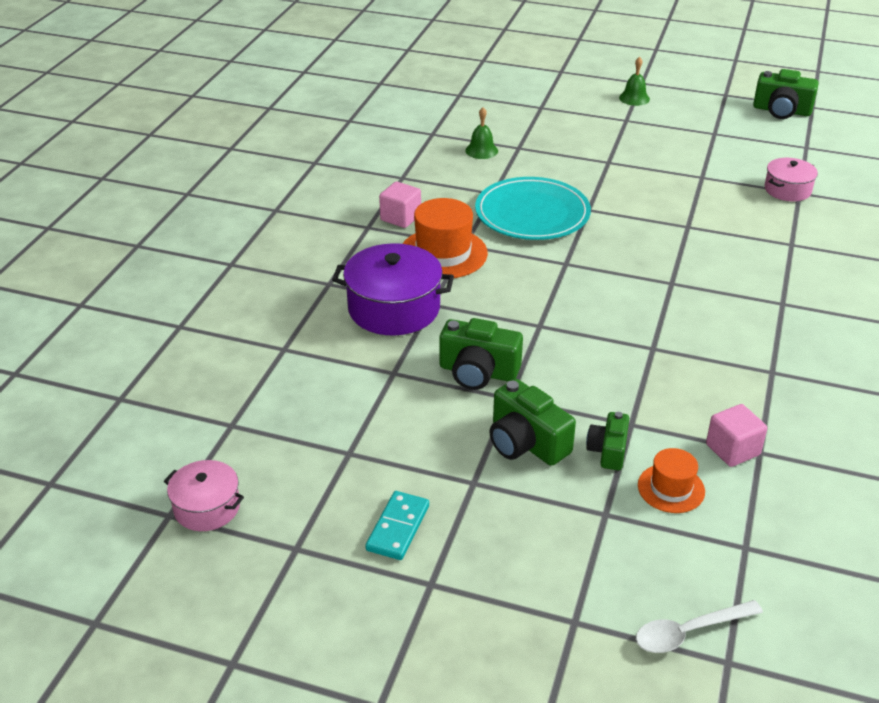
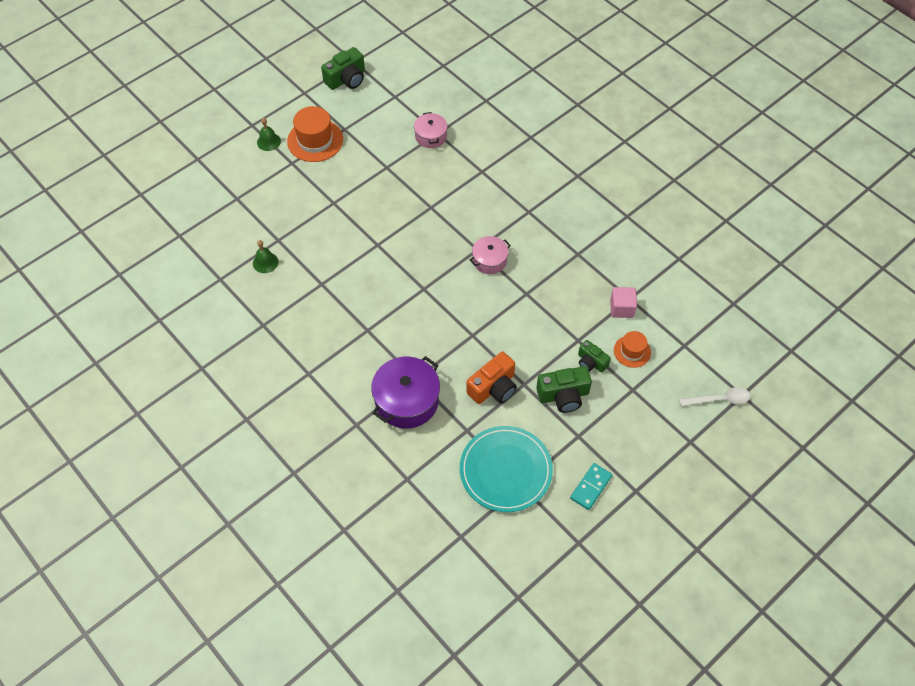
camera: 60 degrees left, 20 degrees up
(207, 507) = (523, 575): pink pot -> pink pot (489, 260)
(398, 528) = (591, 487): turquoise domino -> turquoise domino turned 75 degrees clockwise
(400, 218) = (311, 349): pink cube -> none
(443, 253) = (368, 346): orange hat -> orange hat (315, 140)
(478, 372) = (493, 387): green camera -> orange camera
(532, 213) = (360, 276): turquoise plate -> turquoise plate (505, 470)
(689, 632) = (719, 399): white spoon -> white spoon turned 105 degrees counterclockwise

